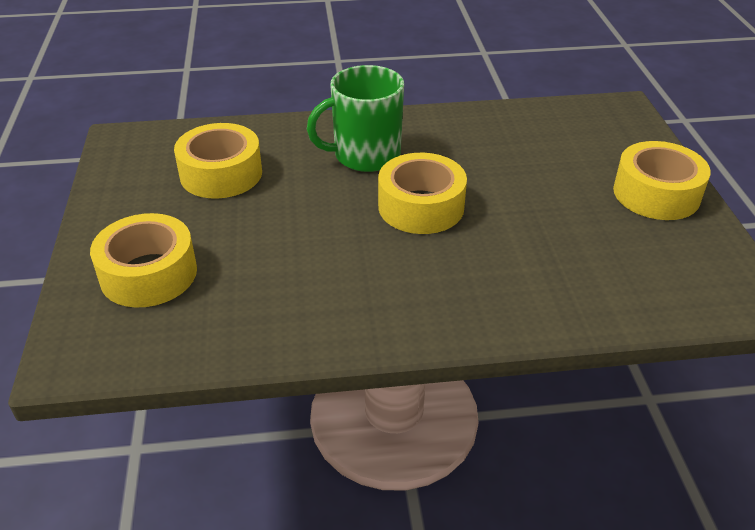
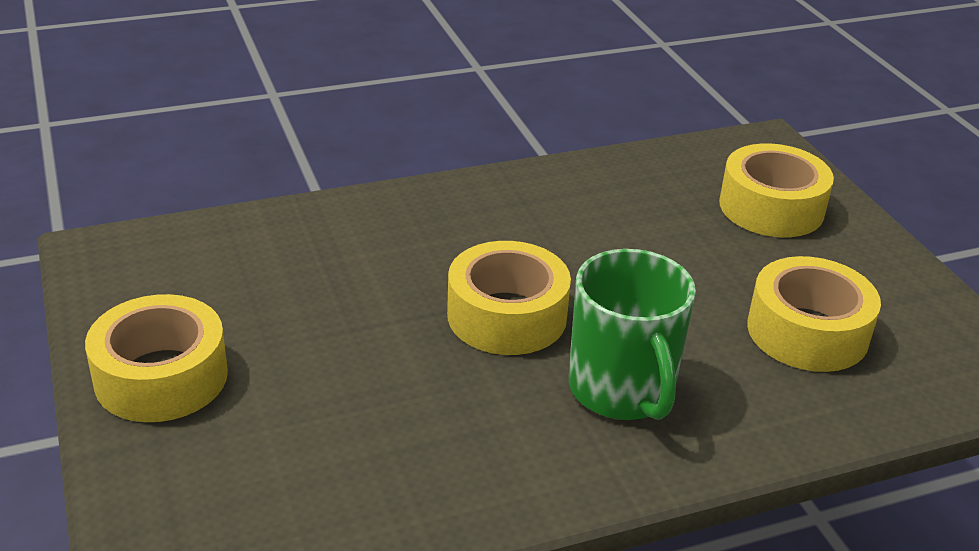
camera: 165 degrees right, 5 degrees down
(365, 155) = (622, 390): green mug -> green mug turned 105 degrees clockwise

